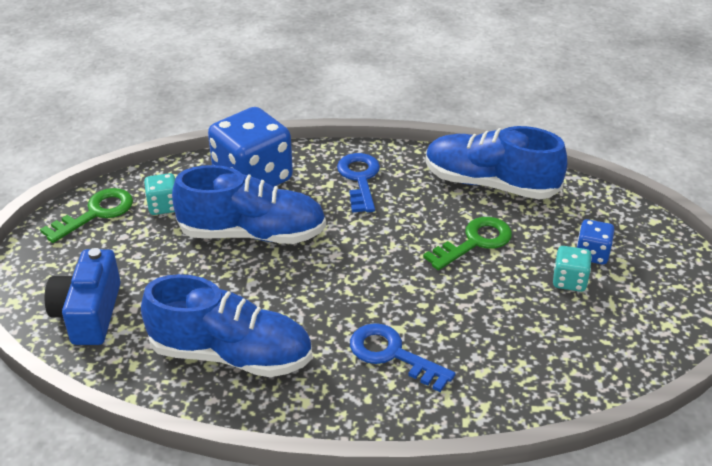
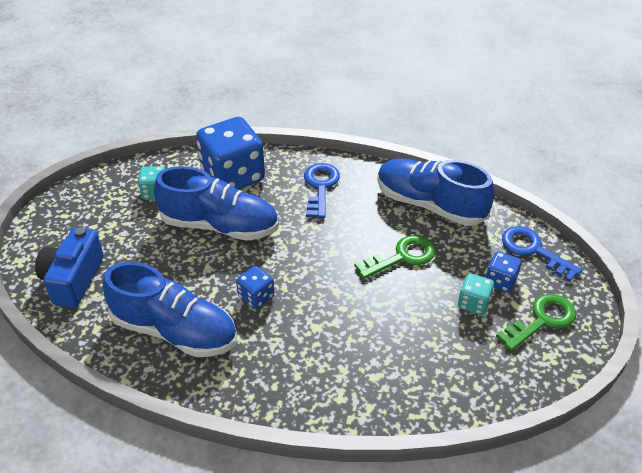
camera: 10 degrees right, 5 degrees up
(96, 213) = (100, 192): green key -> green key (541, 320)
(318, 305) = (256, 296): none -> blue dice
(393, 355) = (305, 350): blue key -> blue key (534, 250)

